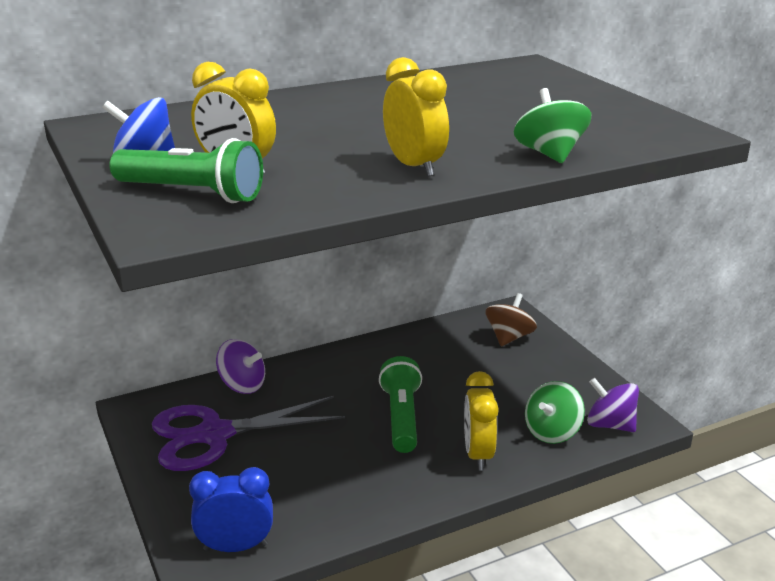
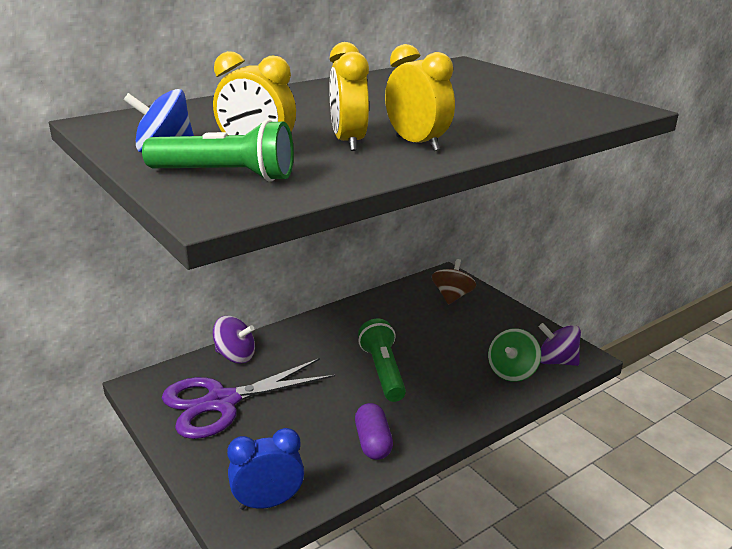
camera: 10 degrees left, 0 degrees up
(367, 495) = (373, 442): none -> purple capsule
(478, 454) = (457, 397): yellow clock -> yellow clock (348, 142)
(550, 154) = (526, 129): green spinning top -> none

